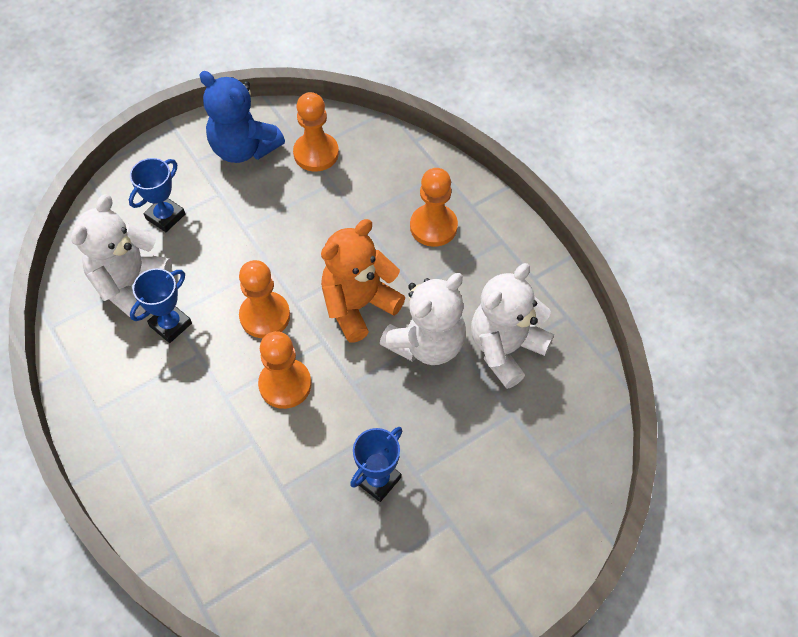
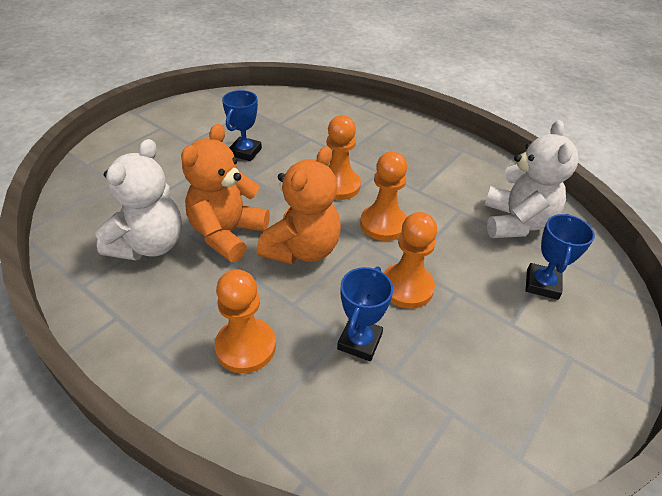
camera: 160 degrees right, 15 degrees down
(170, 325) = (456, 203): blue trophy -> blue trophy (359, 341)
(244, 148) = (531, 389): blue teddy bear -> none
(316, 153) = (436, 410): orange pawn -> orange pawn (406, 287)
(427, 344) = (227, 234): white teddy bear -> orange teddy bear

